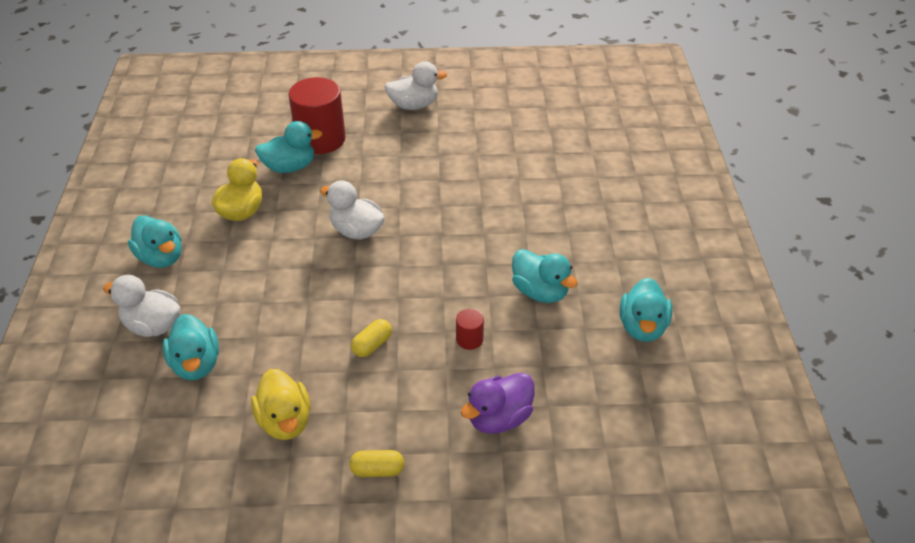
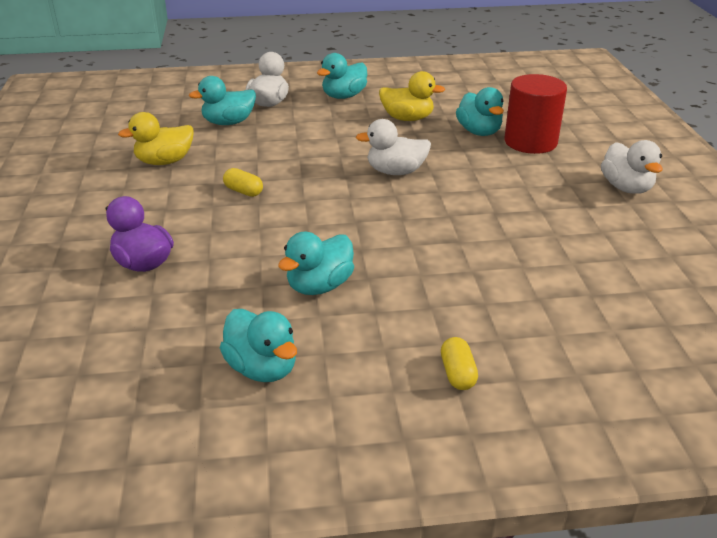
camera: 85 degrees right, 10 degrees down
(356, 231) = (395, 172): white duck -> white duck turned 120 degrees counterclockwise
(377, 470) = (103, 204): yellow capsule -> yellow capsule (457, 374)
(469, 339) = (248, 242): red cylinder -> none
(642, 327) = (262, 368): turquoise duck -> turquoise duck turned 135 degrees counterclockwise

